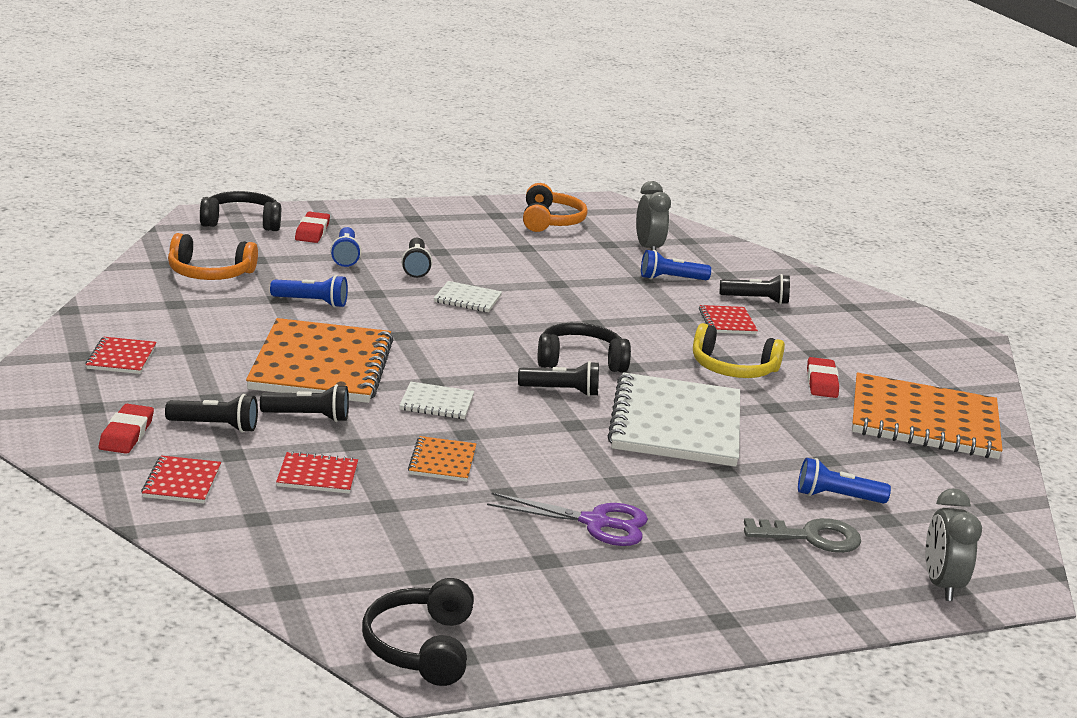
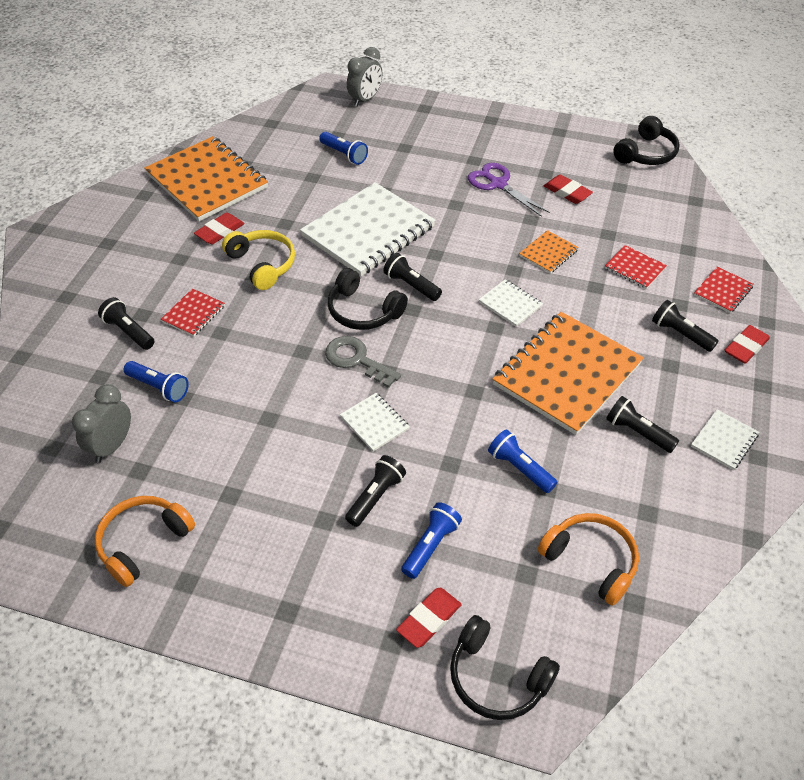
camera: 140 degrees left, 25 degrees up
(121, 358) = (724, 441): red notebook -> white notebook
(308, 417) = (610, 321): black flashlight -> black flashlight (637, 432)
(490, 542) = (567, 192): none -> red eraser
(811, 537) = (392, 140): grey key -> grey key (356, 360)

